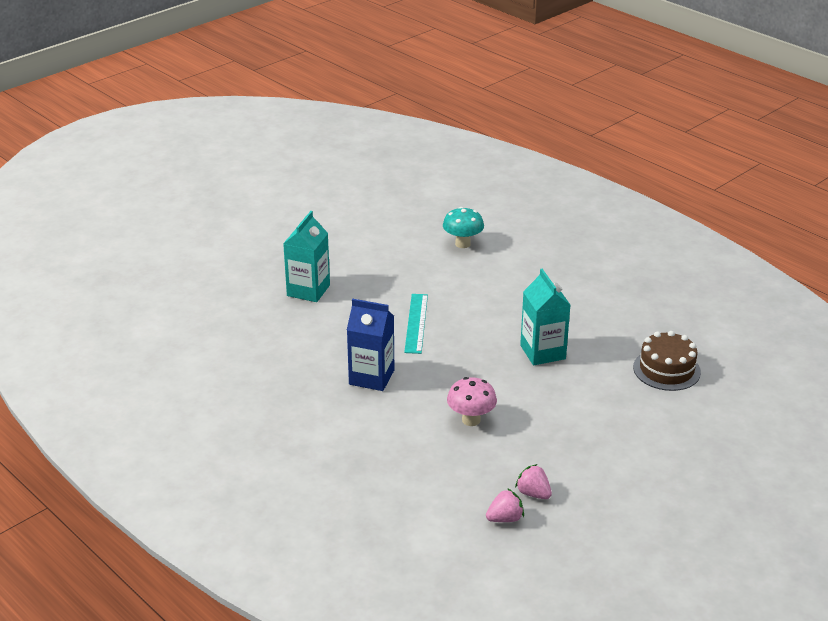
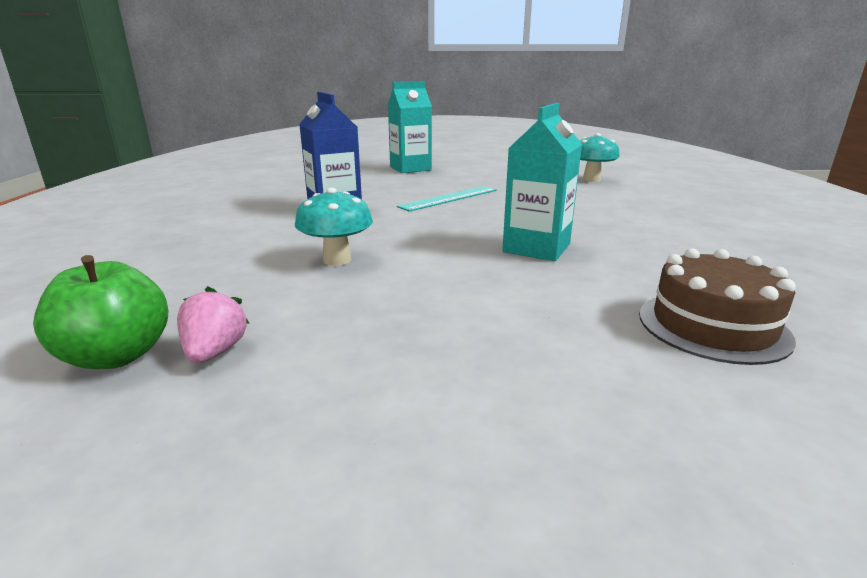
camera: 45 degrees right, 10 degrees down
(471, 420) = (337, 260): pink mushroom -> turquoise mushroom
(505, 518) = (117, 356): pink strawberry -> green apple

